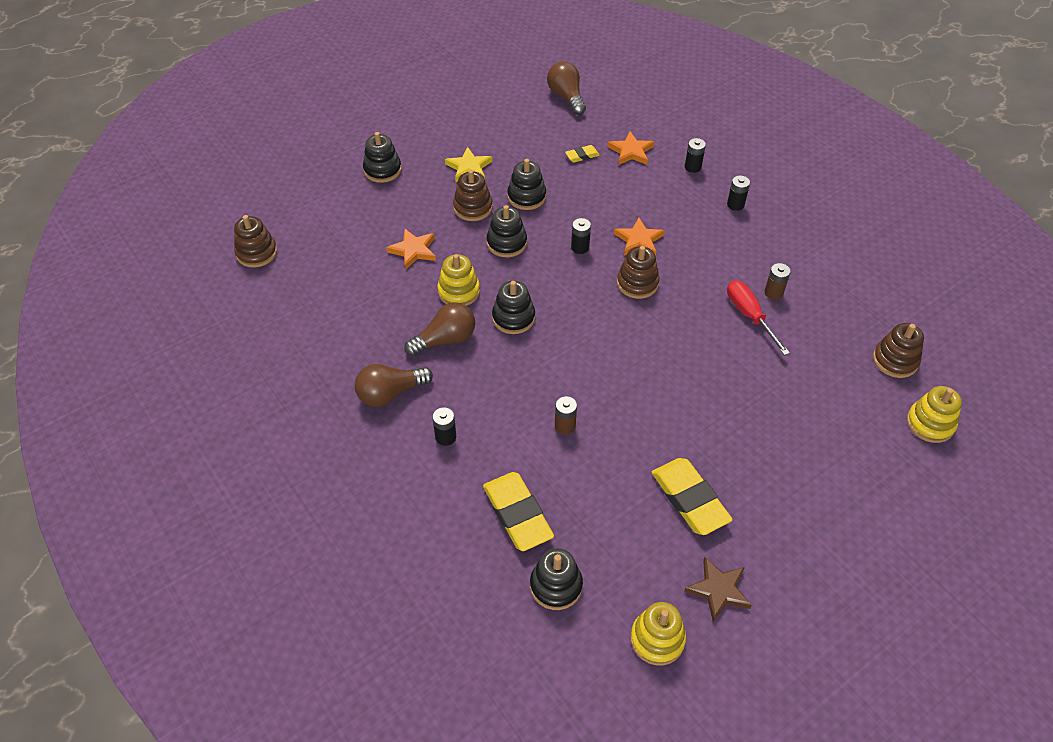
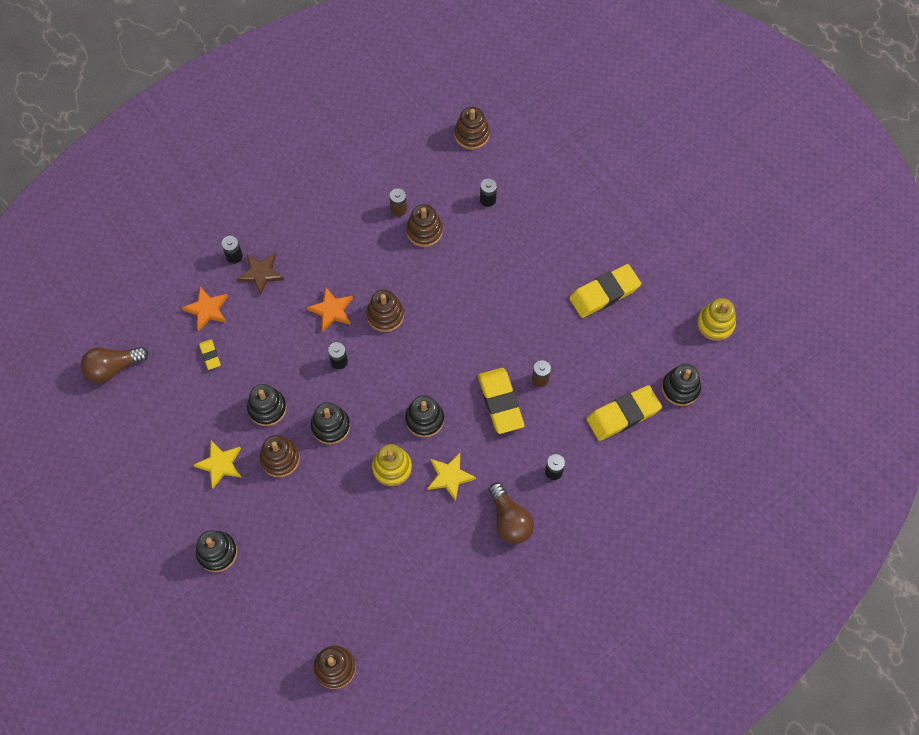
camera: 90 degrees left, 15 degrees up
(413, 250) = (337, 512): orange star -> none
(445, 339) = (449, 477): brown light bulb -> yellow star
(534, 386) = (500, 402): none -> yellow eraser
(718, 590) = (676, 282): brown star -> brown star (261, 273)
(735, 204) = (289, 225): black battery -> black battery (488, 199)
(749, 316) = (424, 231): red screwdriver -> brown stacking toy
(930, 423) = (531, 124): yellow stacking toy -> none

